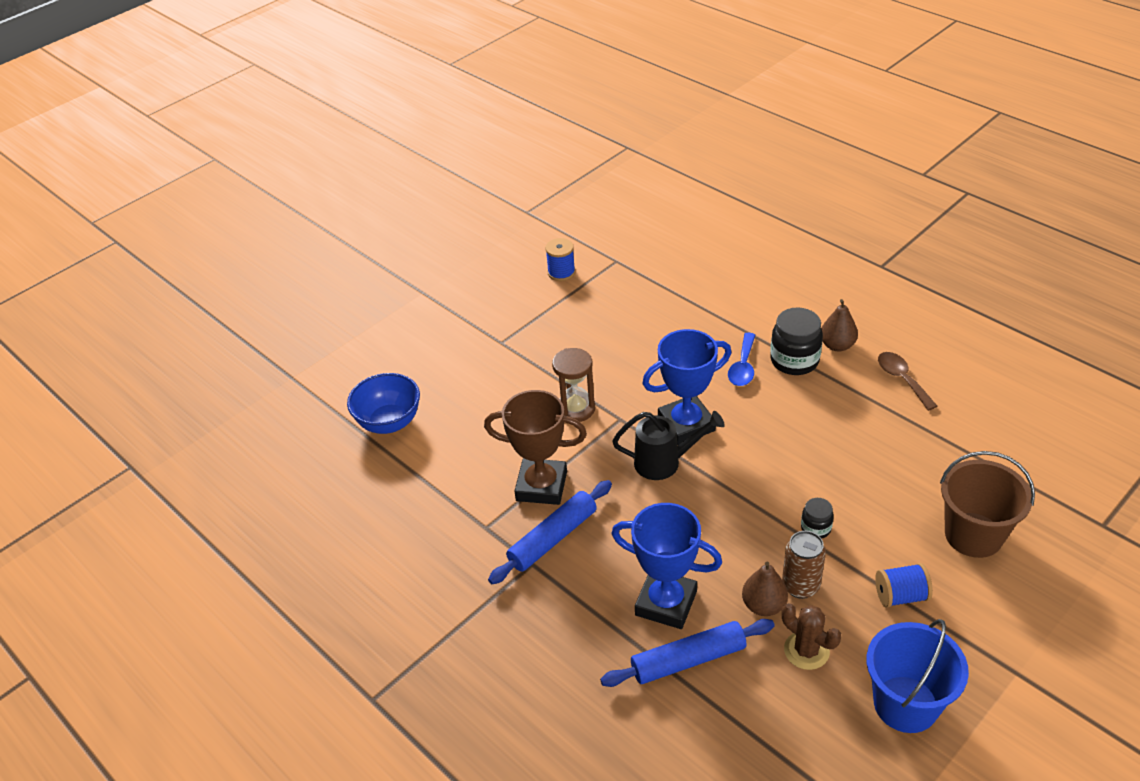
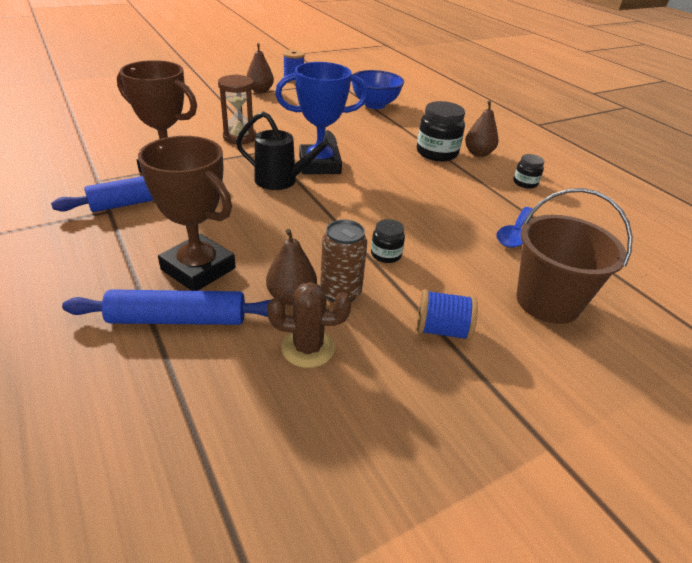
camera: 10 degrees right, 5 degrees down
(389, 422) = (96, 113): blue bowl -> blue bowl (375, 105)
(538, 312) = (260, 90): none -> brown pear
(666, 603) = (198, 269): blue trophy -> brown trophy
(743, 367) = (391, 147): blue spoon -> blue spoon (515, 233)
(806, 650) = (308, 348): brown cactus -> brown cactus turned 60 degrees counterclockwise
(902, 379) = (525, 183): brown spoon -> black jar
(905, 704) = (389, 437): blue bucket -> none

